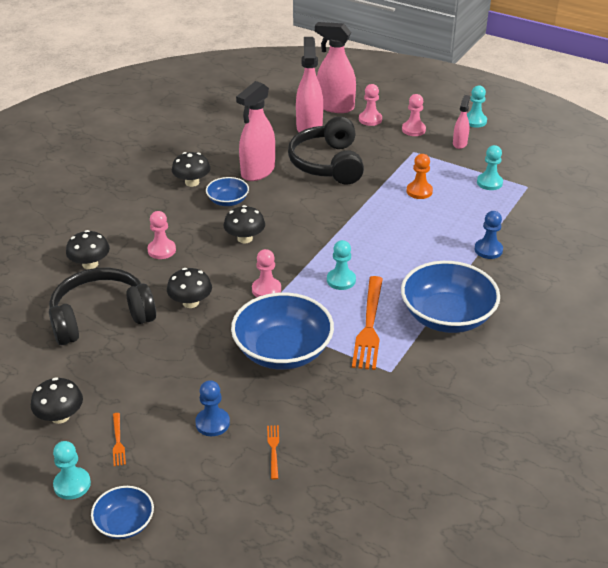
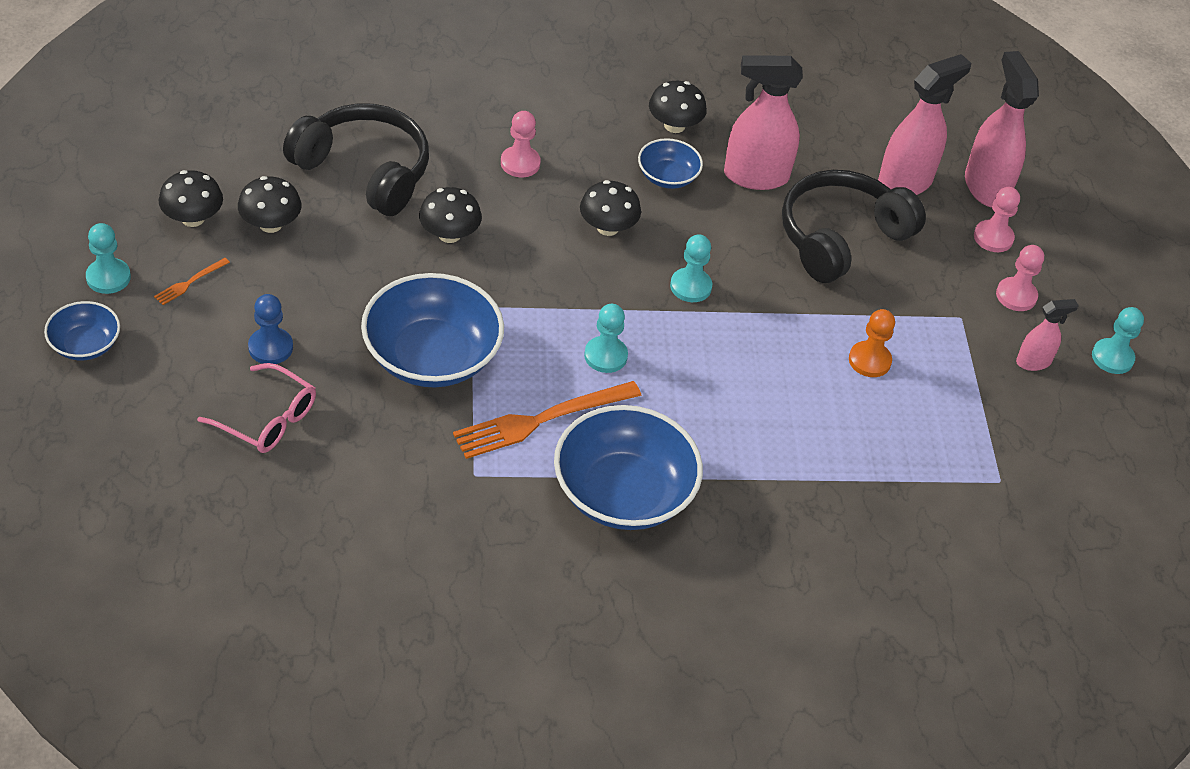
camera: 50 degrees right, 10 degrees up
(90, 264) = (443, 115): black mushroom -> black mushroom (270, 224)
(266, 289) = (528, 292): pink pawn -> none
(273, 449) = (268, 419): orange fork -> pink glasses
(488, 250) = (803, 487): blue pawn -> none
(489, 183) = (966, 432): turquoise pawn -> turquoise pawn (690, 286)

